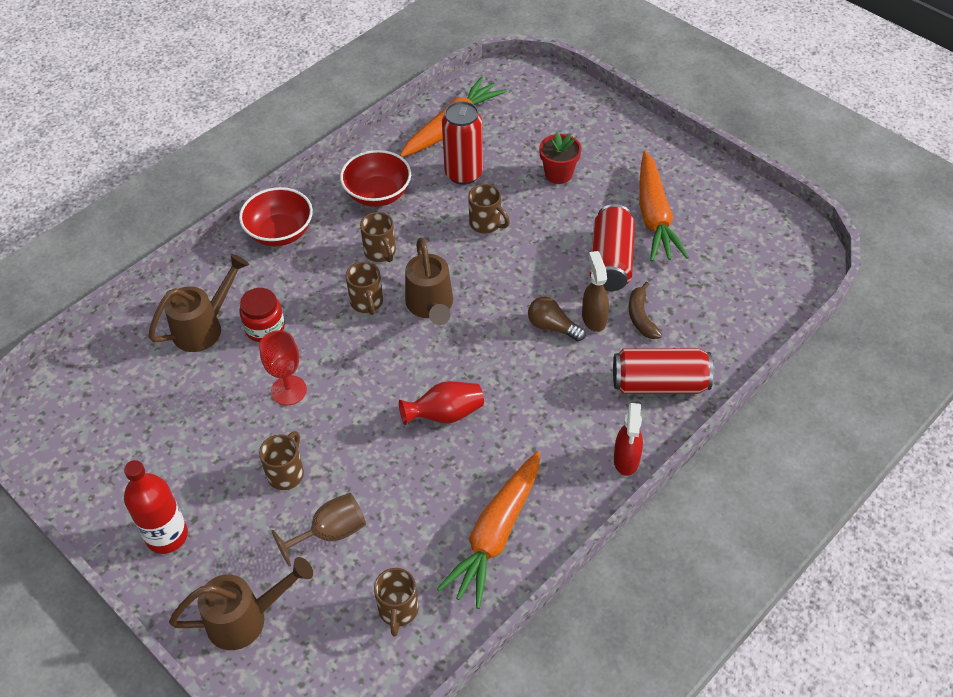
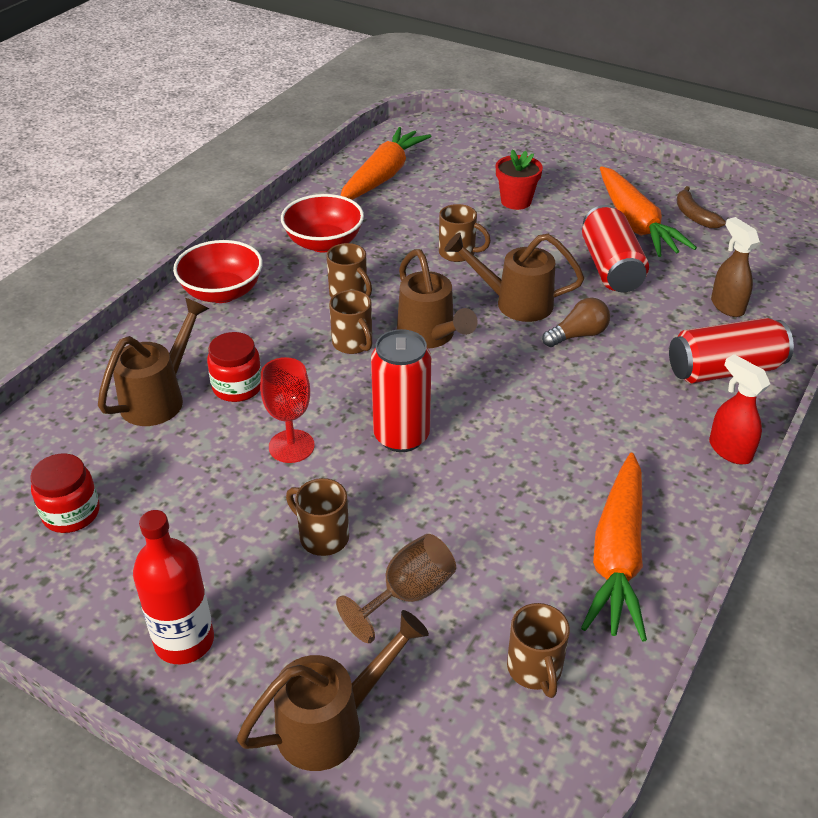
camera: 15 degrees left, 10 degrees down
(116, 417) = (71, 513): none -> red jar
(286, 473) = (322, 537): brown mug -> brown mug turned 60 degrees counterclockwise
(445, 414) = (495, 439): red vase -> none
(463, 174) = (413, 213): red can -> red can (401, 436)
(513, 285) = (515, 303): none -> brown watering can
(552, 327) = (578, 335): brown light bulb -> brown light bulb turned 135 degrees clockwise
(594, 318) = (619, 320): brown spray bottle -> brown spray bottle (727, 306)
(626, 460) = (729, 450): red spray bottle -> red spray bottle turned 150 degrees clockwise
(641, 317) = (670, 312): brown banana -> brown banana (694, 215)

